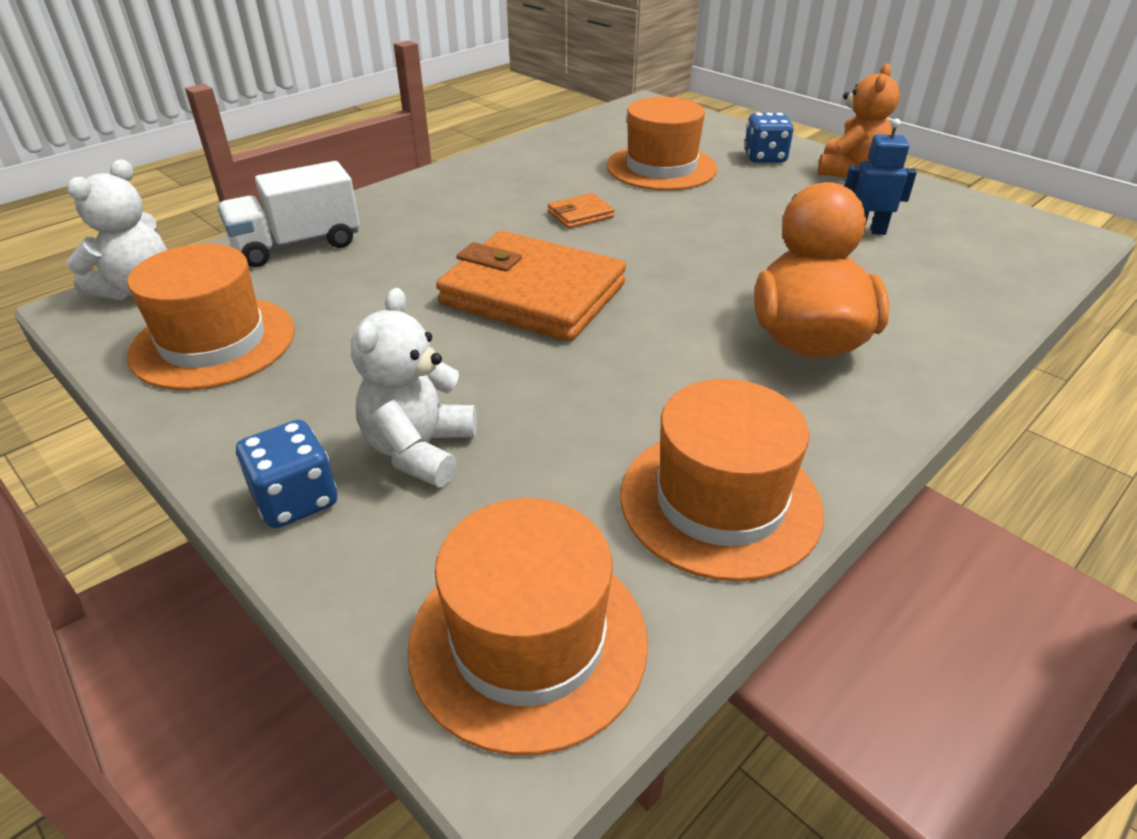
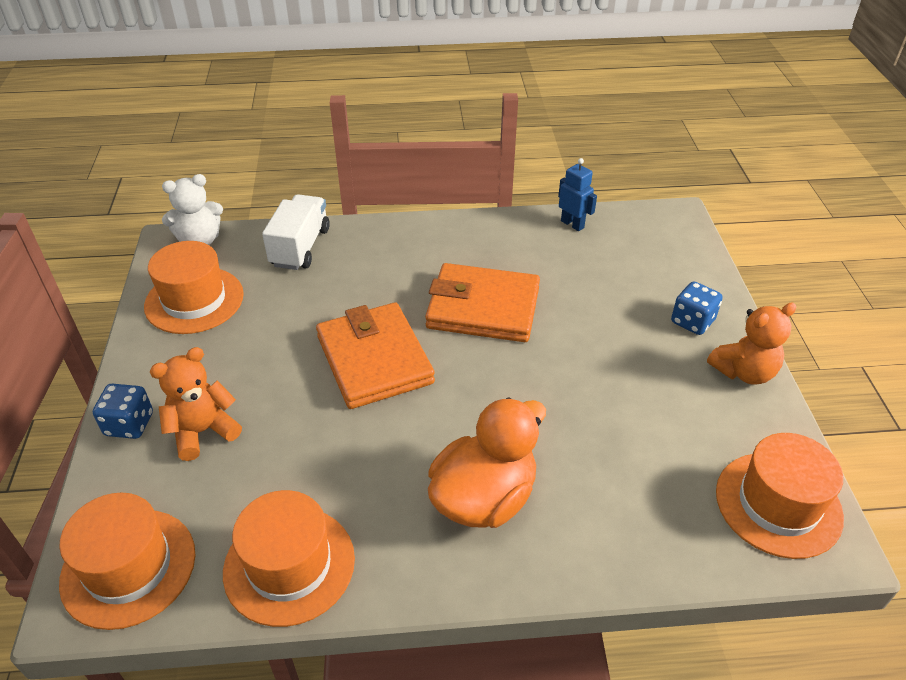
camera: 40 degrees right, 5 degrees up
(297, 245) = (300, 247): white truck -> white truck turned 90 degrees clockwise
(419, 450) = (203, 431): white teddy bear -> orange teddy bear
(580, 215) = (483, 308): orange wallet -> orange wallet, size x2.39
(661, 167) = (596, 291): orange hat -> orange hat (778, 504)
(866, 231) = (664, 437): blue robot -> blue robot (572, 224)

